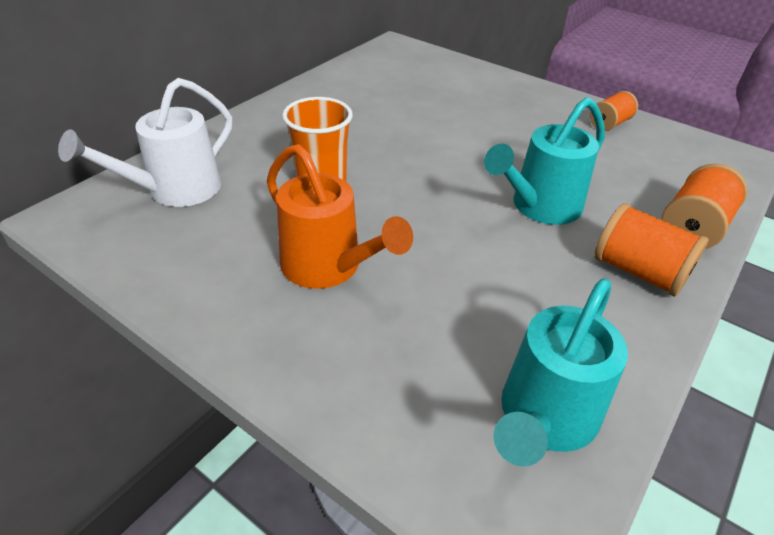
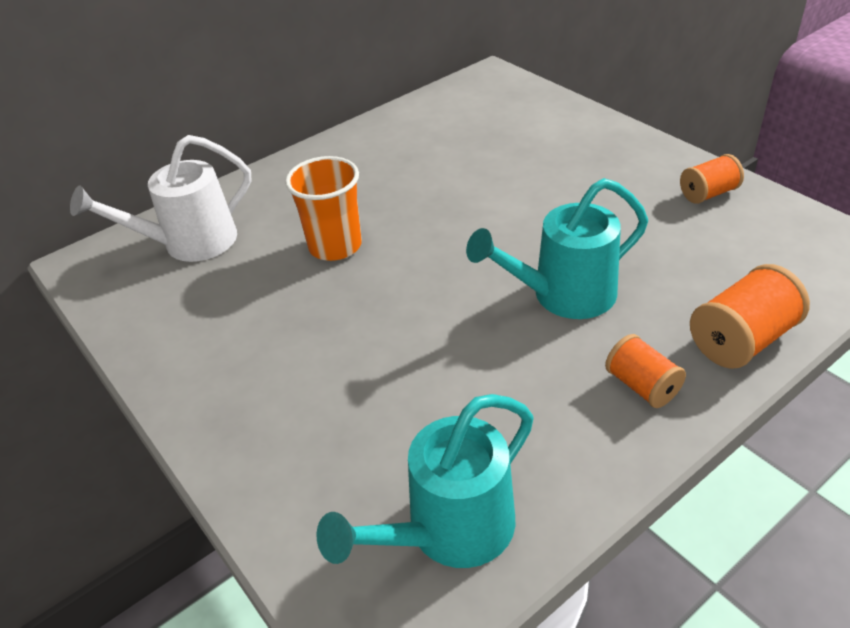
camera: 20 degrees right, 0 degrees up
(329, 268) = (304, 342): orange watering can -> none
(639, 272) = (642, 386): orange spool -> orange spool, size x0.65

